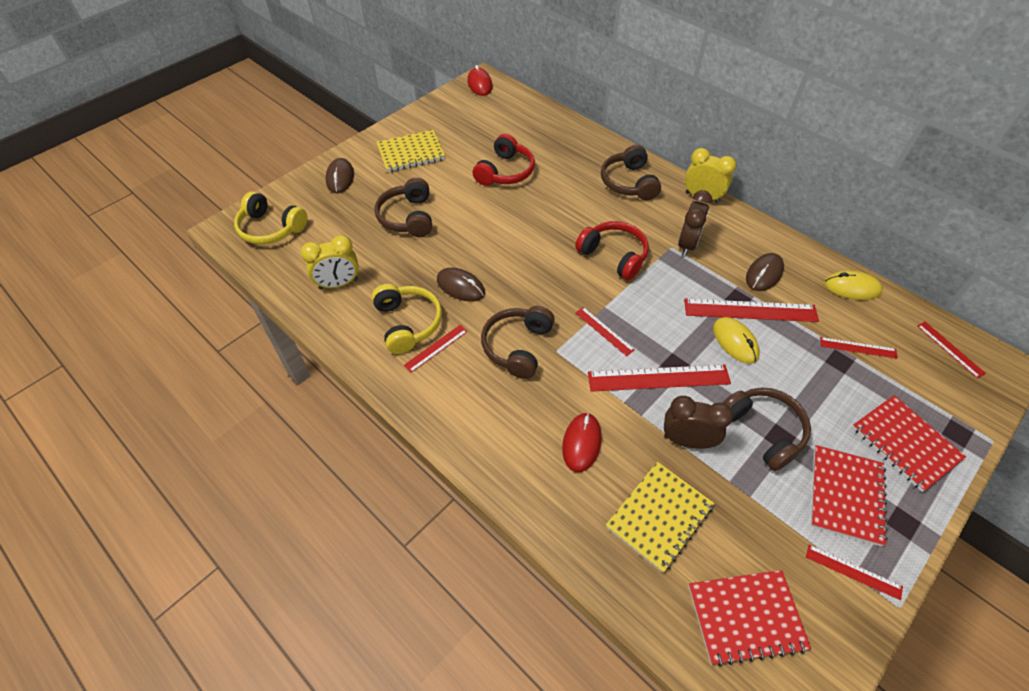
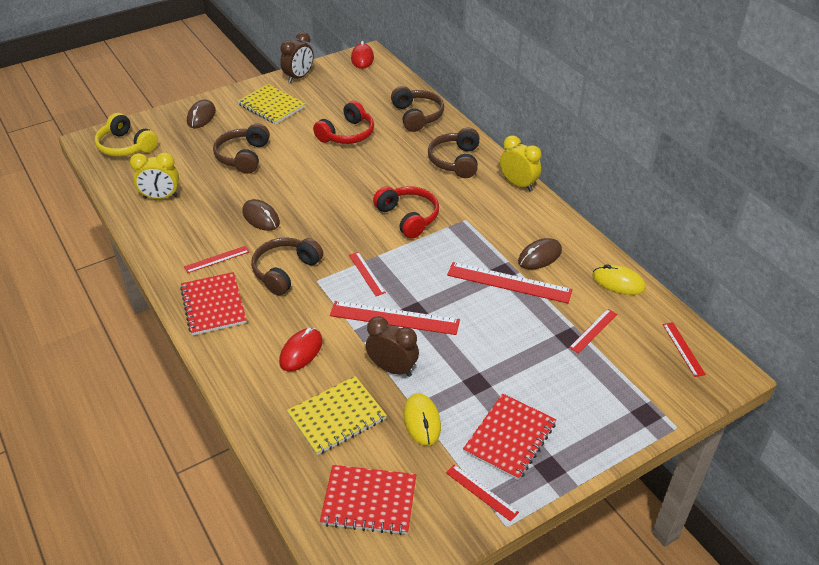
camera: 15 degrees right, 10 degrees down
(408, 323) = (203, 237): yellow headphones -> none
(411, 153) = (271, 106): yellow notebook -> yellow notebook turned 45 degrees clockwise
(687, 244) = (481, 220): brown clock -> brown clock (299, 77)
(735, 342) = (480, 304): yellow mouse -> yellow mouse (422, 421)
(763, 430) = (464, 375): brown headphones -> brown headphones (417, 116)
(858, 347) = (593, 330): red ruler -> red ruler turned 75 degrees counterclockwise
(905, 443) = (590, 412): red notebook -> red notebook (213, 305)

